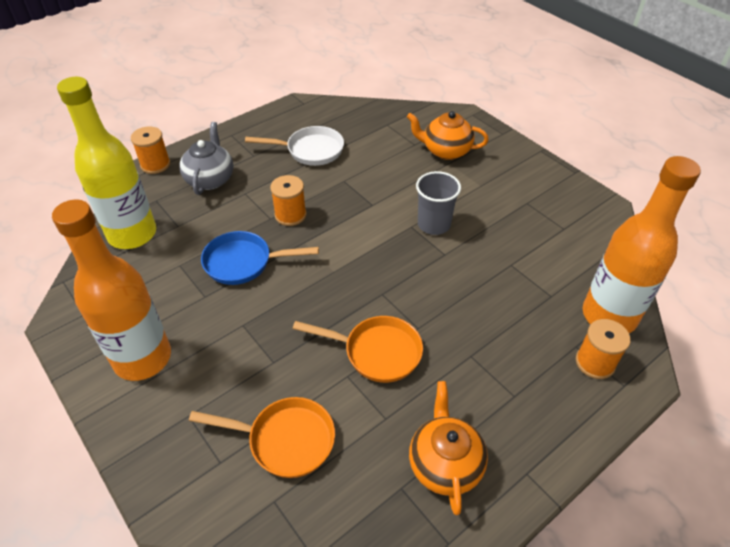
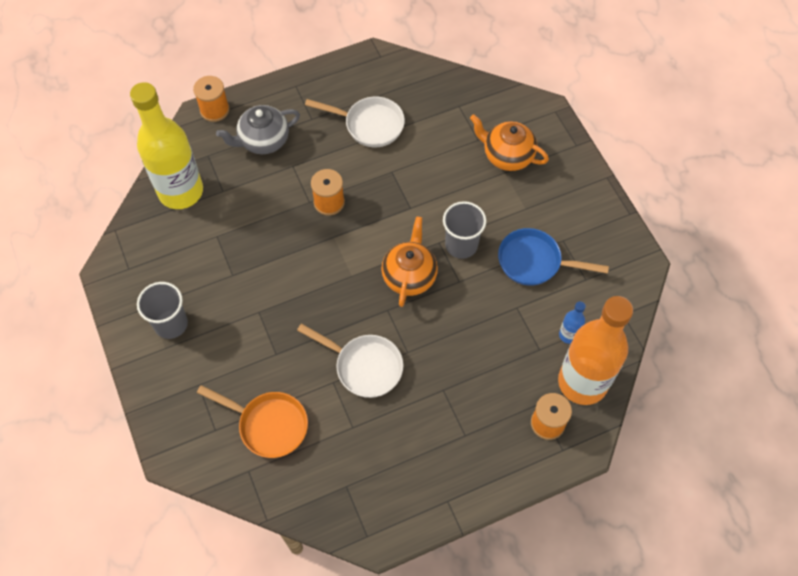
camera: 15 degrees right, 15 degrees up
(143, 358) = (171, 324): orange bottle -> grey cup
(210, 179) = (263, 140): grey teapot -> grey teapot turned 135 degrees counterclockwise
(243, 263) = (273, 247): blue pan -> blue pan (534, 262)
(376, 352) = (364, 366): orange pan -> white pan
(445, 464) = (386, 477): orange teapot -> orange teapot (409, 276)
(573, 277) = (568, 335): none -> blue bottle

